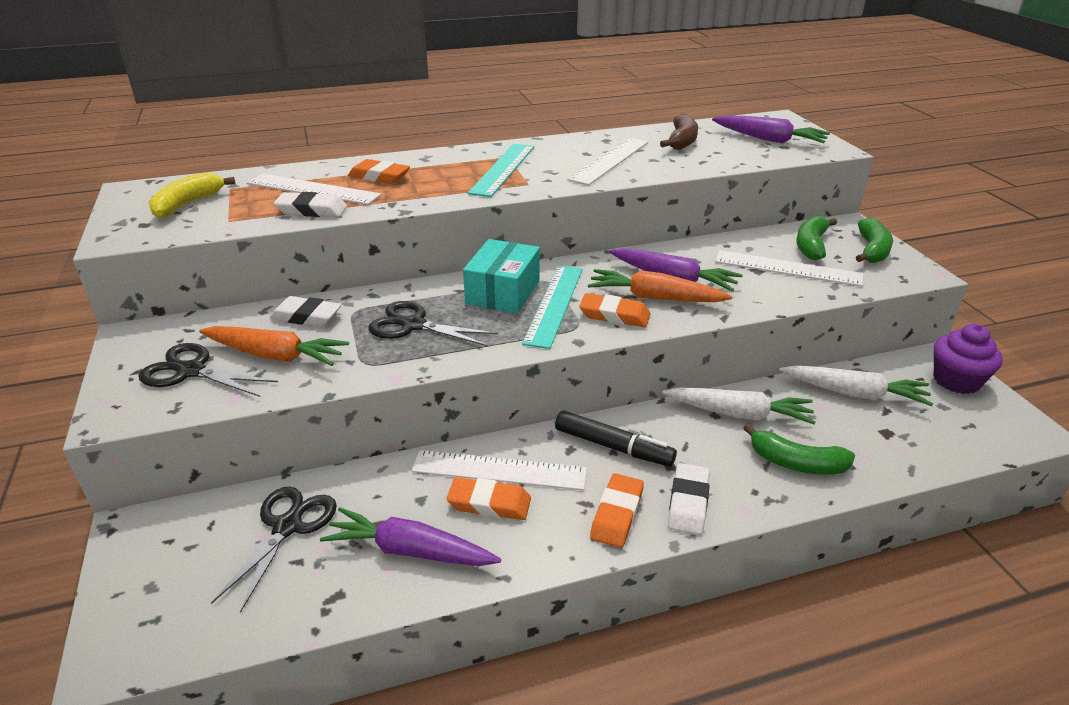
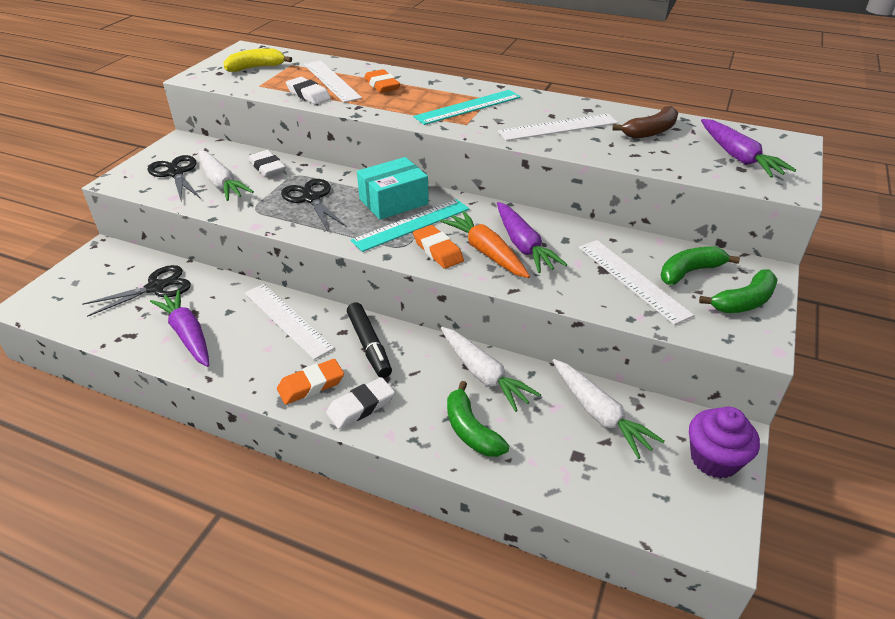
camera: 40 degrees right, 5 degrees up
(275, 355) = (221, 183): orange carrot -> white carrot
(489, 503) = (256, 335): orange eraser -> none

